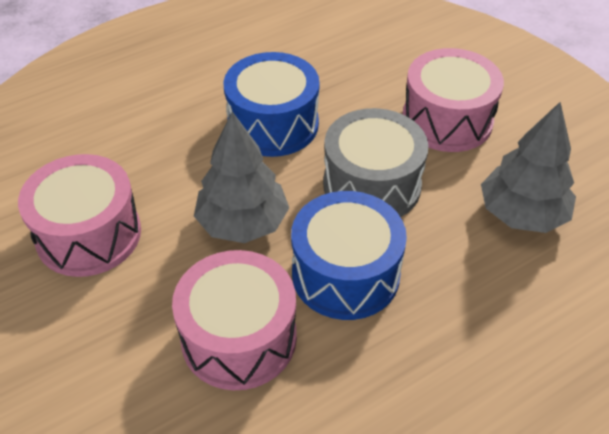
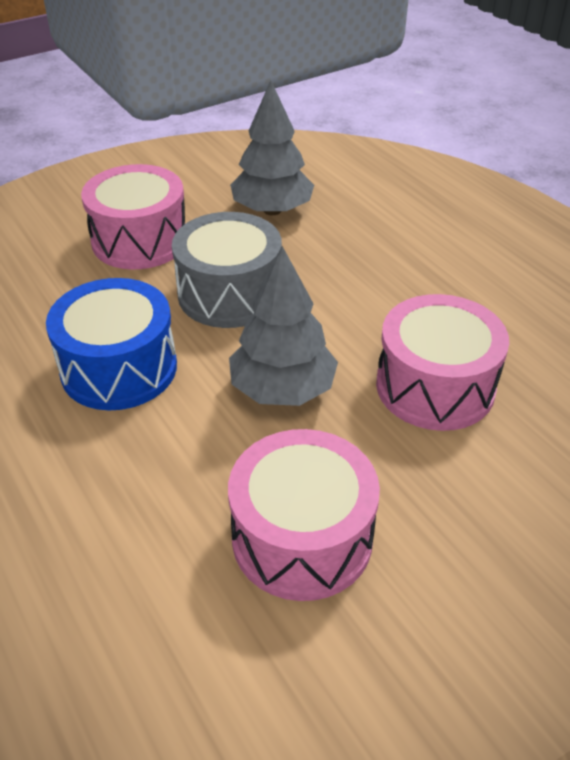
camera: 90 degrees left, 5 degrees down
(345, 274) = (348, 314): blue drum -> none

